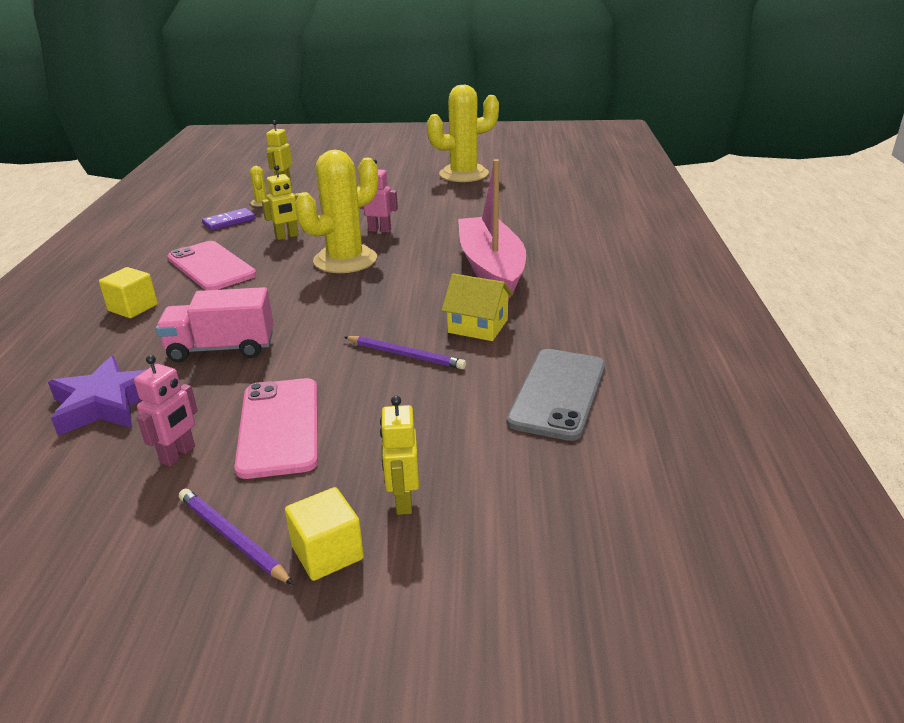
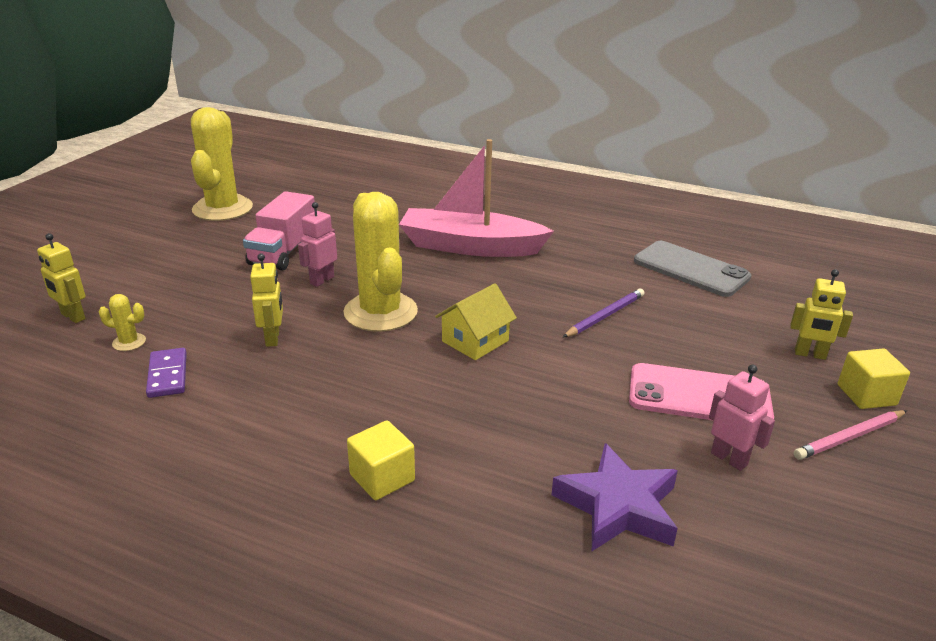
camera: 70 degrees left, 0 degrees up
(211, 266) = (309, 404): pink phone -> none
(221, 348) = (535, 415): pink truck -> pink truck (283, 252)
(233, 538) = (849, 437): purple pencil -> pink pencil
(478, 326) = (573, 275): yellow house -> yellow house (475, 341)

